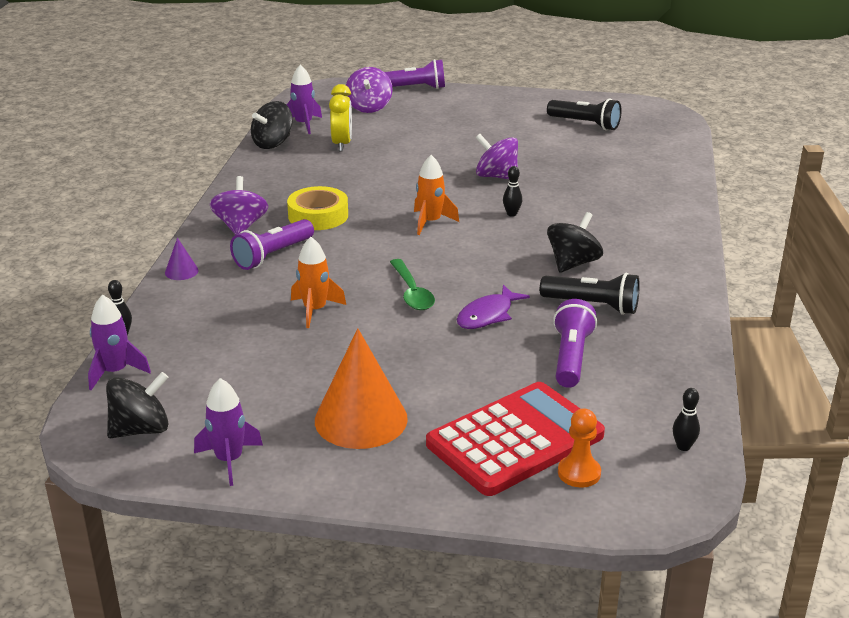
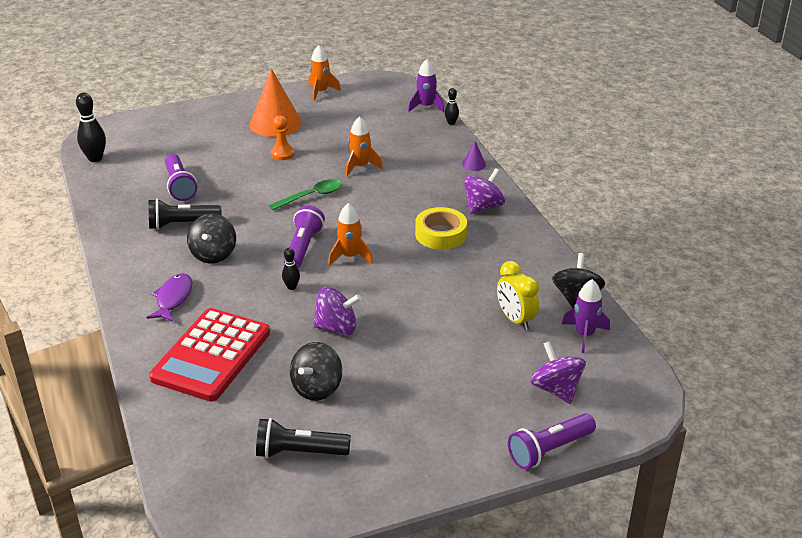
camera: 150 degrees right, 5 degrees up
(141, 429) = (377, 91): black spinning top -> black spinning top (317, 388)
(229, 460) = (321, 92): purple rocket -> orange rocket
(240, 226) = (483, 207): purple spinning top -> purple spinning top turned 105 degrees counterclockwise
(272, 256) = (431, 192): purple flashlight -> purple flashlight (303, 247)
(412, 292) = (311, 196): green spoon -> green spoon turned 105 degrees clockwise
(487, 315) = (249, 196): purple fish -> purple fish (173, 298)
(515, 440) = (188, 137): red calculator -> red calculator (211, 355)
(579, 473) = (147, 132): orange pawn -> orange pawn (282, 154)
(683, 447) = (95, 158): black bowling pin -> black bowling pin, size x1.79

